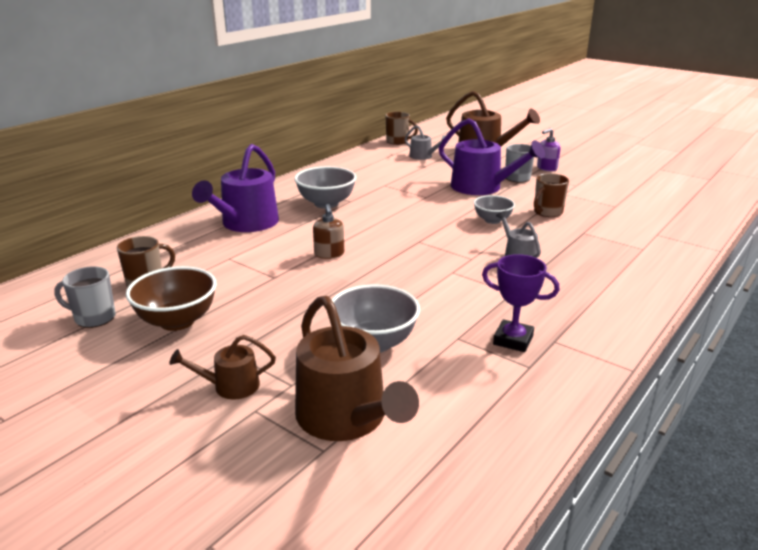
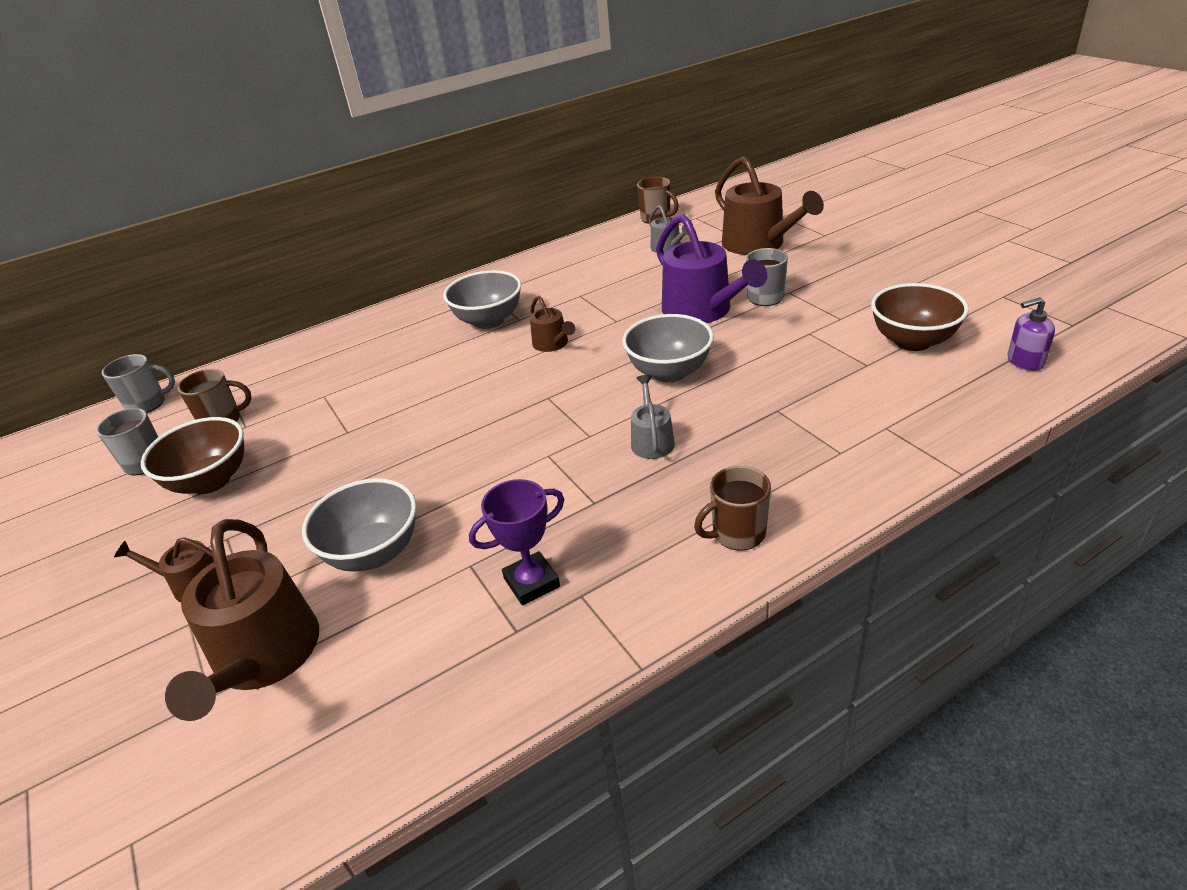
camera: 25 degrees right, 10 degrees up
(54, 280) = (147, 404): none -> grey mug
(246, 223) = (379, 344): purple watering can -> none
(329, 254) = (431, 404): brown soap dispenser -> none
(391, 212) = (552, 344): none -> brown watering can
(492, 220) = (669, 372): grey bowl -> grey bowl, size x1.58
(513, 340) = (532, 582): purple trophy -> purple trophy turned 75 degrees counterclockwise
(546, 168) = (824, 281): purple soap dispenser -> purple soap dispenser (1025, 361)
(547, 212) = (756, 366): brown mug -> brown mug (737, 533)
(630, 193) = (912, 341): none -> brown bowl

